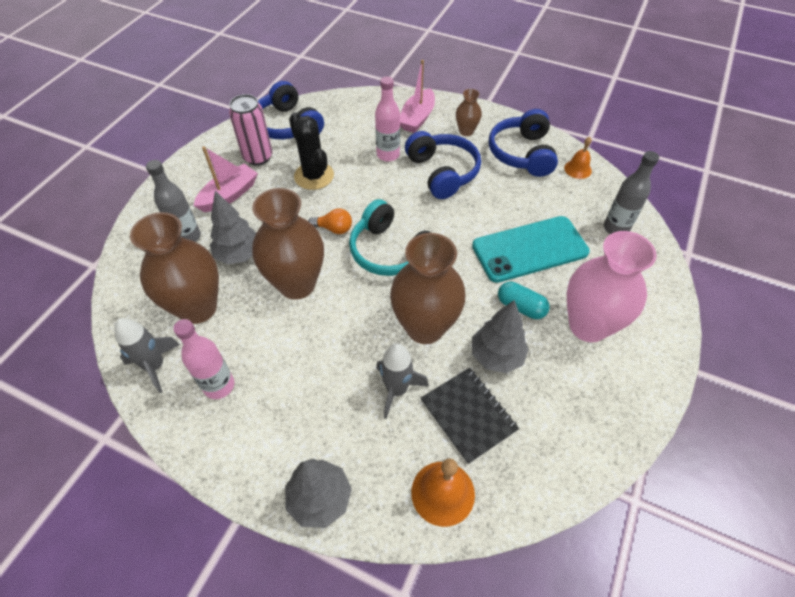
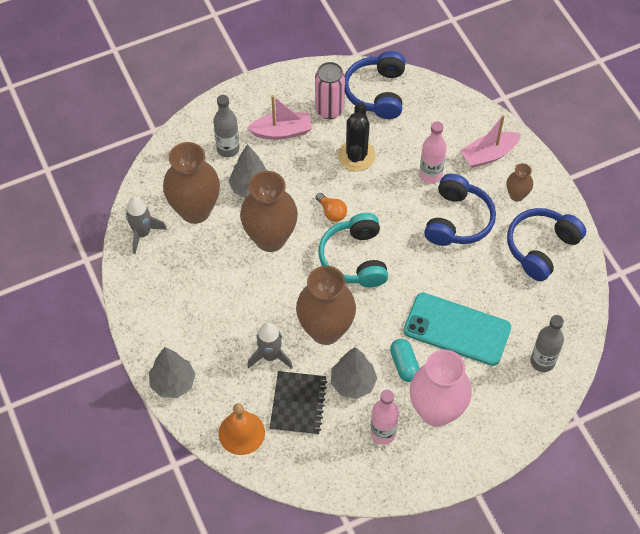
camera: 40 degrees right, 5 degrees up
(219, 386) = (169, 274): pink bottle -> pink bottle (383, 433)
(577, 169) = (572, 293): orange bell -> none

